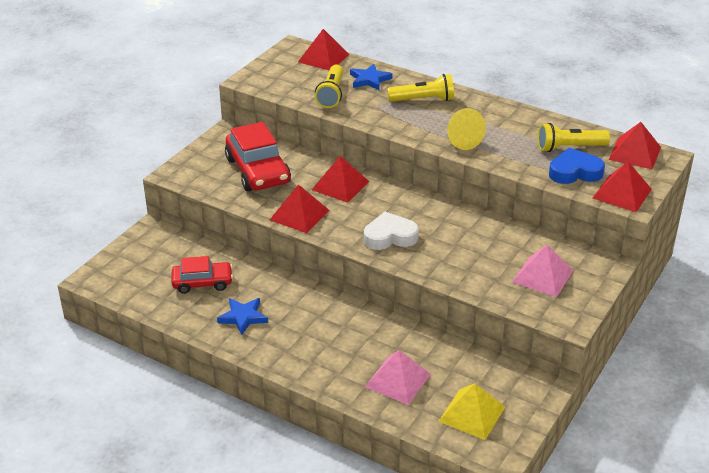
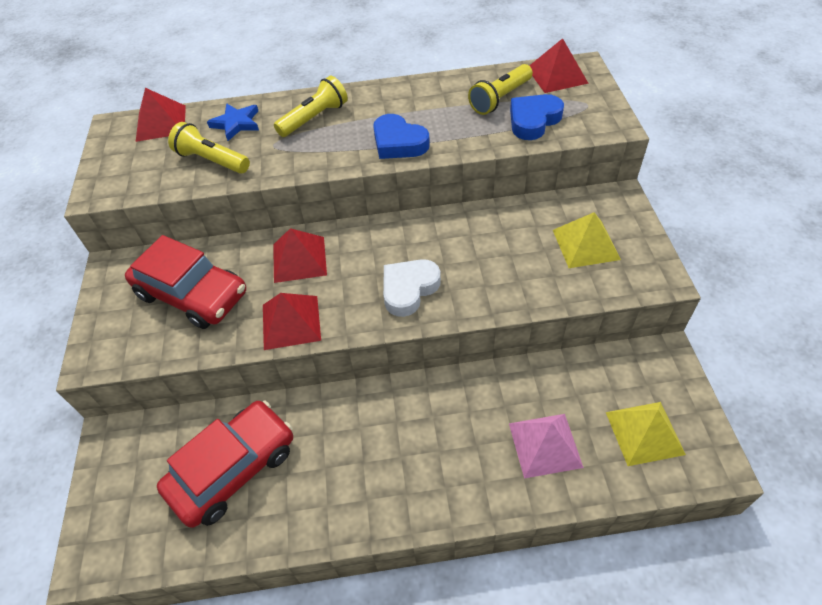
camera: 35 degrees left, 15 degrees up
(202, 283) = (233, 469): red car -> red car, size x1.61
(243, 317) = (320, 483): blue star -> none
(331, 94) = (212, 160): yellow flashlight -> yellow flashlight turned 150 degrees clockwise
(461, 140) = (398, 143): yellow cone -> blue heart
(542, 276) = (585, 244): pink pyramid -> yellow pyramid
(622, 193) = (595, 120): red pyramid -> none

